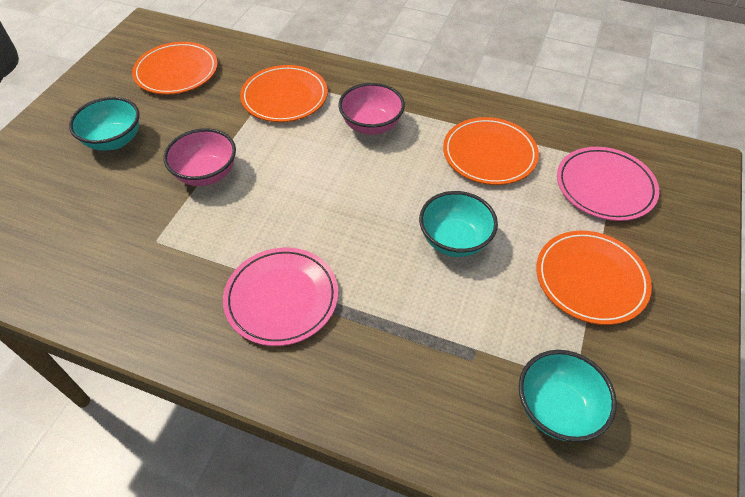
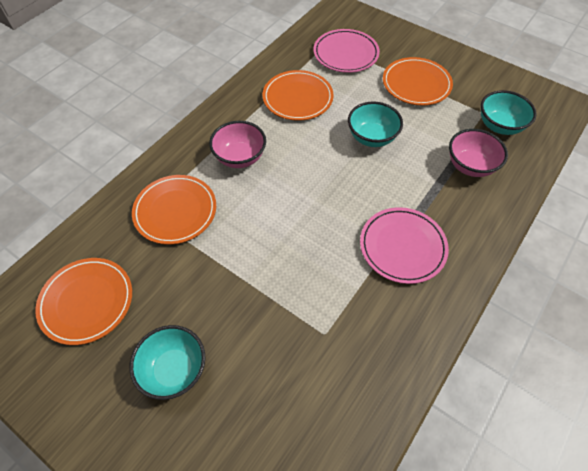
camera: 75 degrees left, 5 degrees up
(206, 174) = (254, 286): pink bowl -> pink bowl (470, 166)

